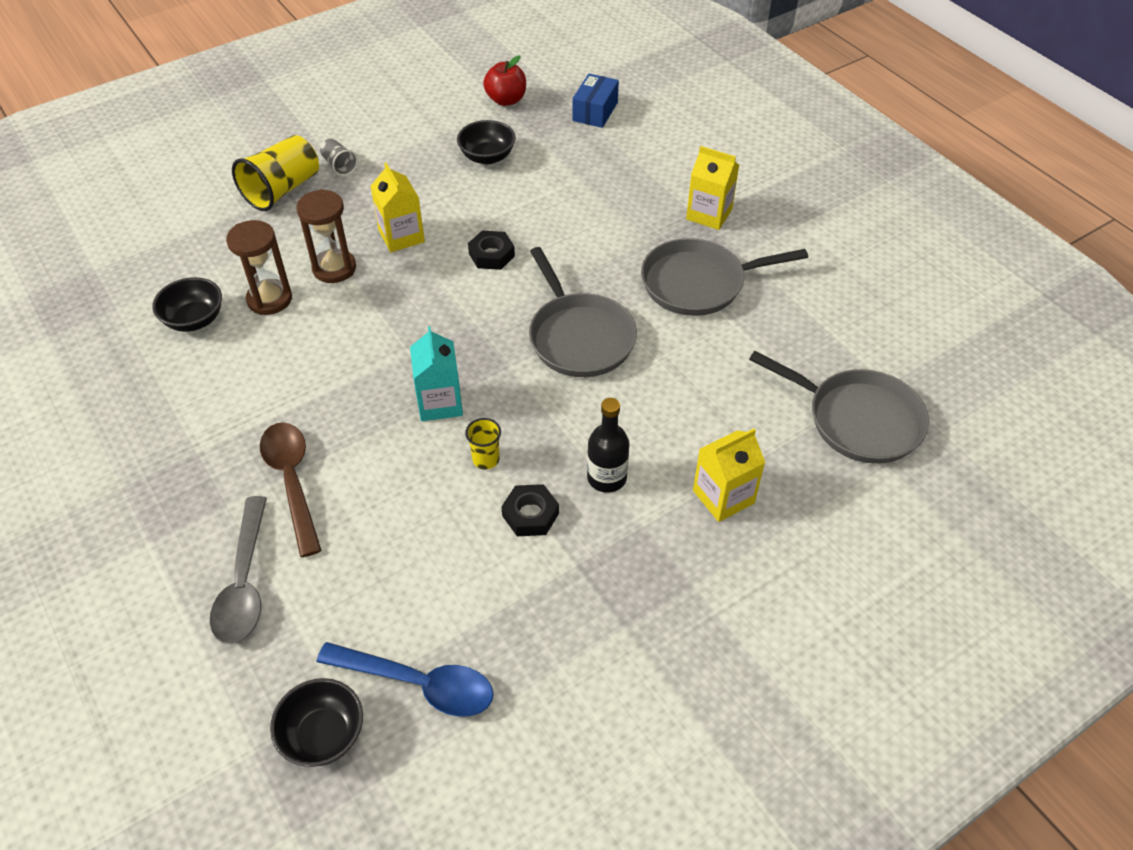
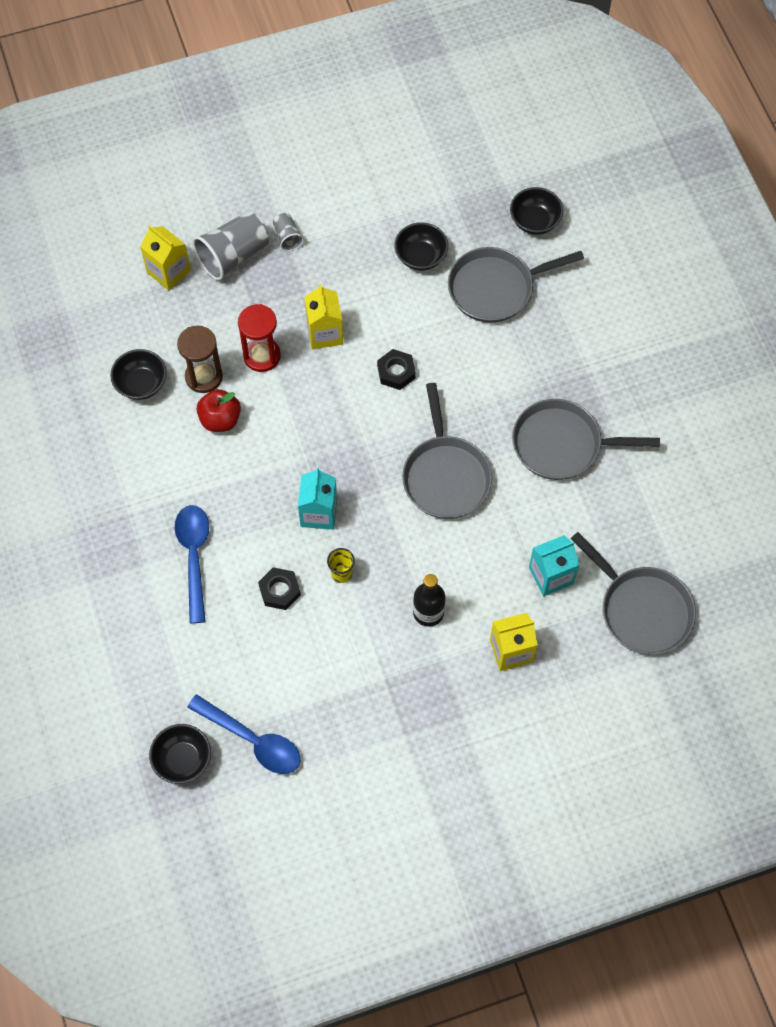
camera: 15 degrees right, 15 degrees up
(244, 582) = (147, 632): grey spoon -> none
(282, 190) = (233, 255): yellow cup -> grey cup
(292, 482) = (194, 557): brown spoon -> blue spoon
(334, 268) = (262, 356): brown hourglass -> red hourglass
(506, 100) = (456, 187): red apple -> red apple (220, 419)
(530, 514) = (362, 629): black nut -> black nut (279, 591)
(575, 168) = (495, 288): none -> grey pan
(595, 111) = (535, 221): blue box -> black bowl
(709, 214) = (598, 370): yellow carton -> yellow carton (168, 271)
(738, 408) = (551, 575): none -> turquoise carton

